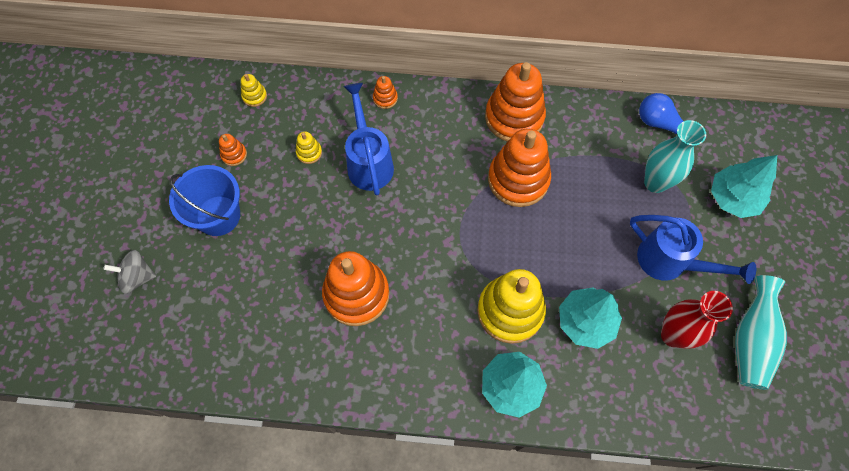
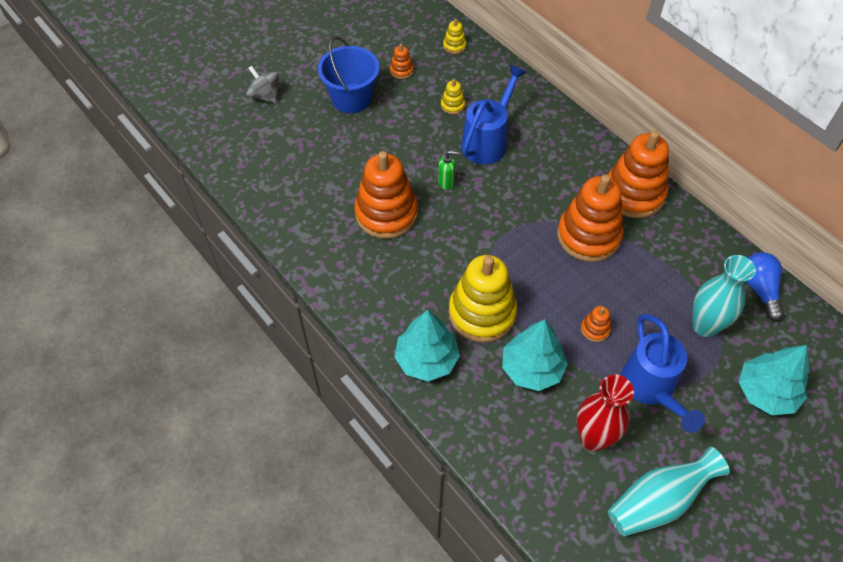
camera: 45 degrees right, 10 degrees down
(374, 225) = (446, 182): none -> green soap dispenser
(385, 98) = (546, 111): orange stacking toy -> orange stacking toy (595, 329)

